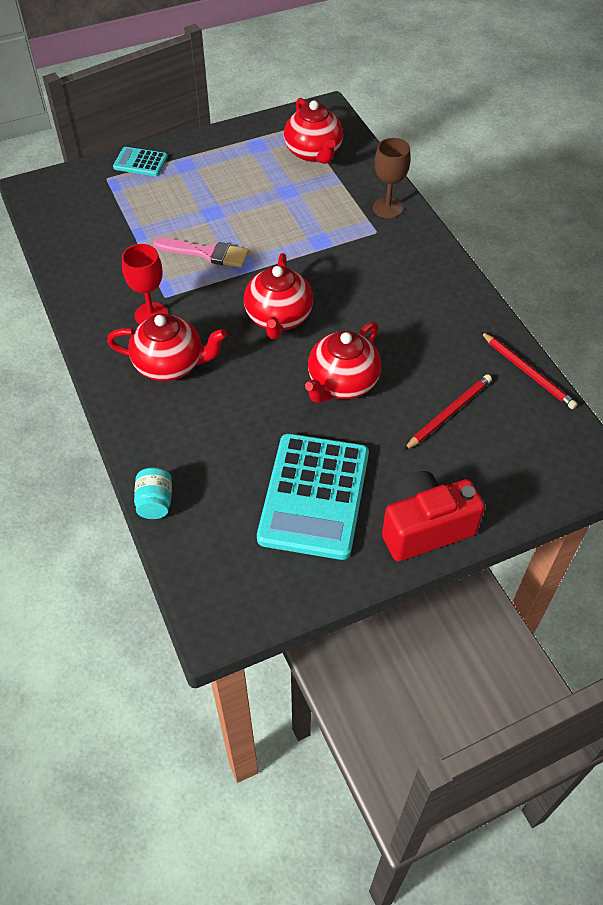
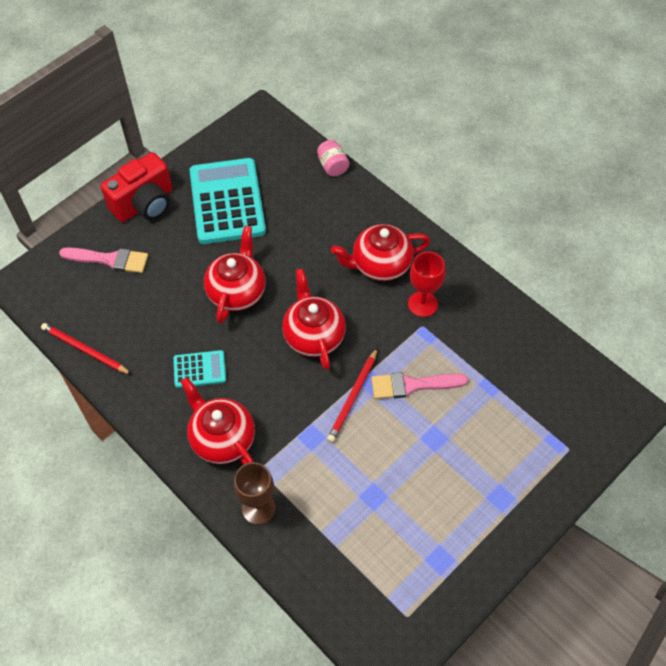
camera: 160 degrees right, 5 degrees up
(140, 162) = (550, 484): turquoise calculator -> turquoise calculator (199, 369)
(155, 502) = (332, 166): turquoise jar -> pink jar
(314, 153) = (370, 570): red teapot -> red teapot (222, 438)
(449, 413) = (145, 292): red pencil -> red pencil (353, 397)
(485, 465) = (109, 260): none -> pink brush

